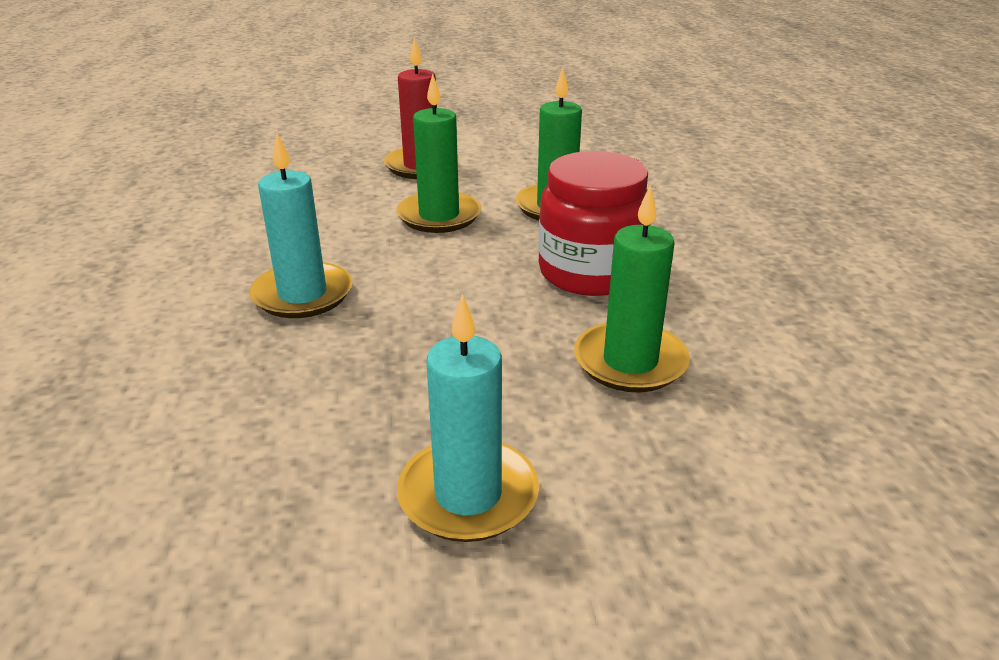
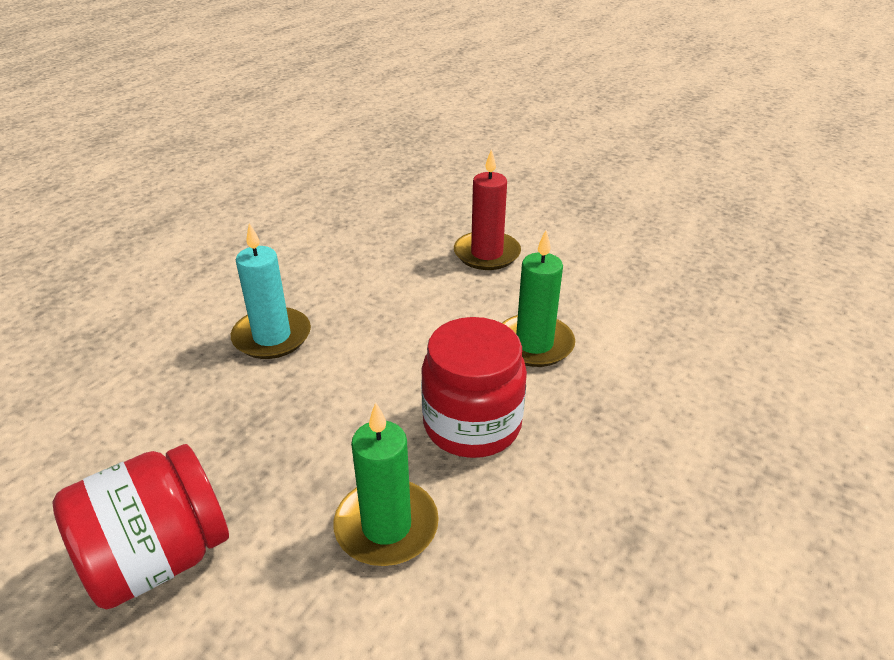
camera: 40 degrees right, 5 degrees up
(439, 216) = (437, 310): green candle -> none
(468, 495) = (158, 557): turquoise candle -> red jar

